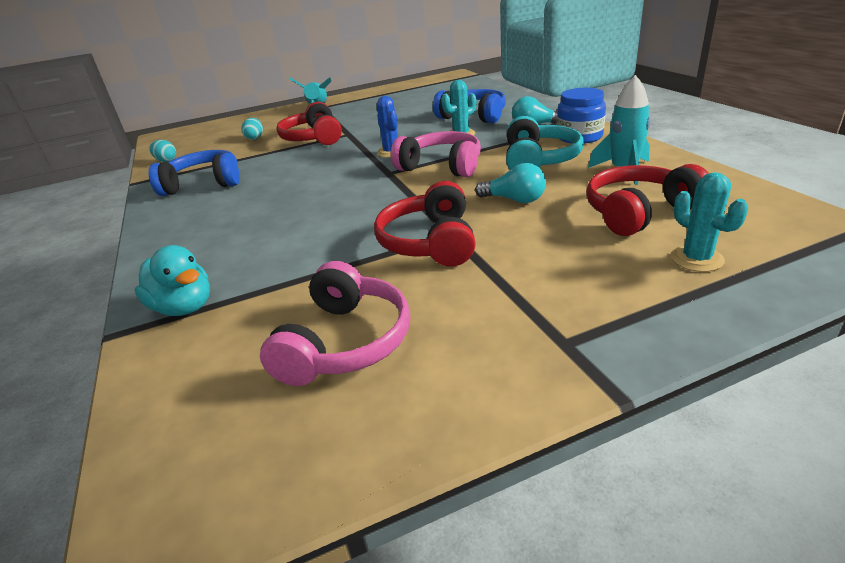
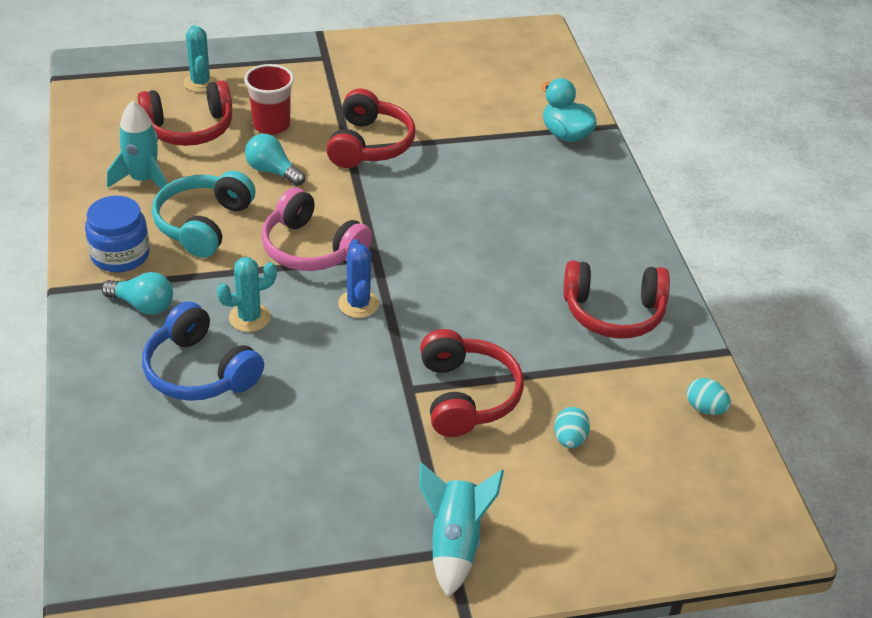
camera: 175 degrees left, 10 degrees up
(203, 184) = (613, 312): blue headphones -> red headphones
(345, 342) = (449, 85): pink headphones -> none
(554, 235) = (271, 125): none -> red cup

